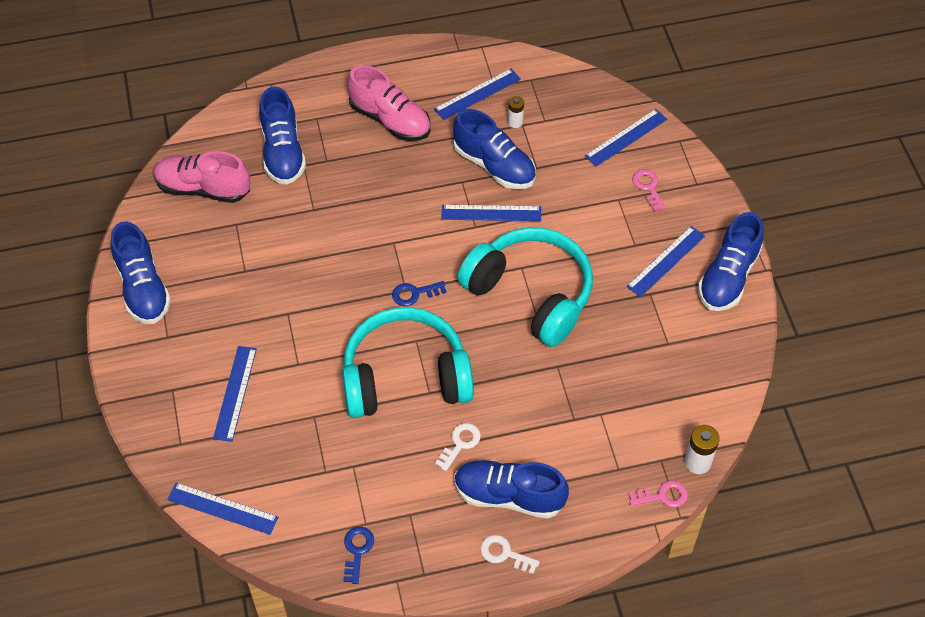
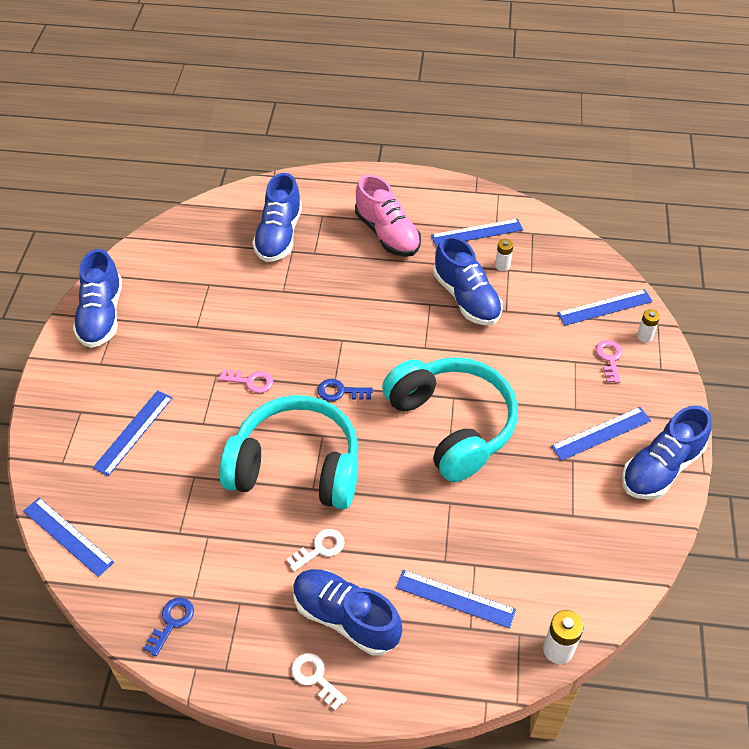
camera: 20 degrees right, 5 degrees down
(203, 188) = (196, 247): pink shoe -> none
(491, 213) = (445, 340): blue ruler -> blue ruler (455, 599)
(662, 496) = (506, 673): pink key -> pink key (251, 381)
(672, 156) = (644, 336): none -> white battery

